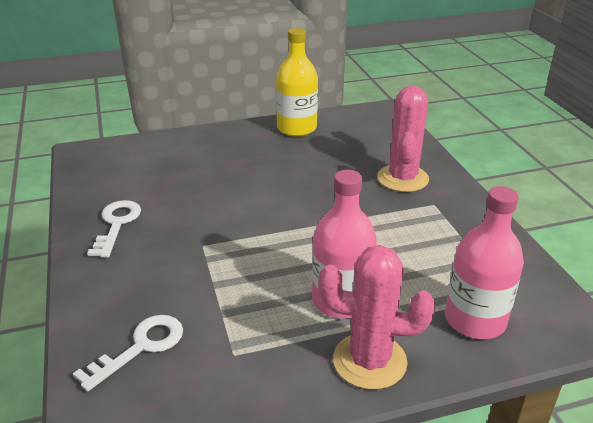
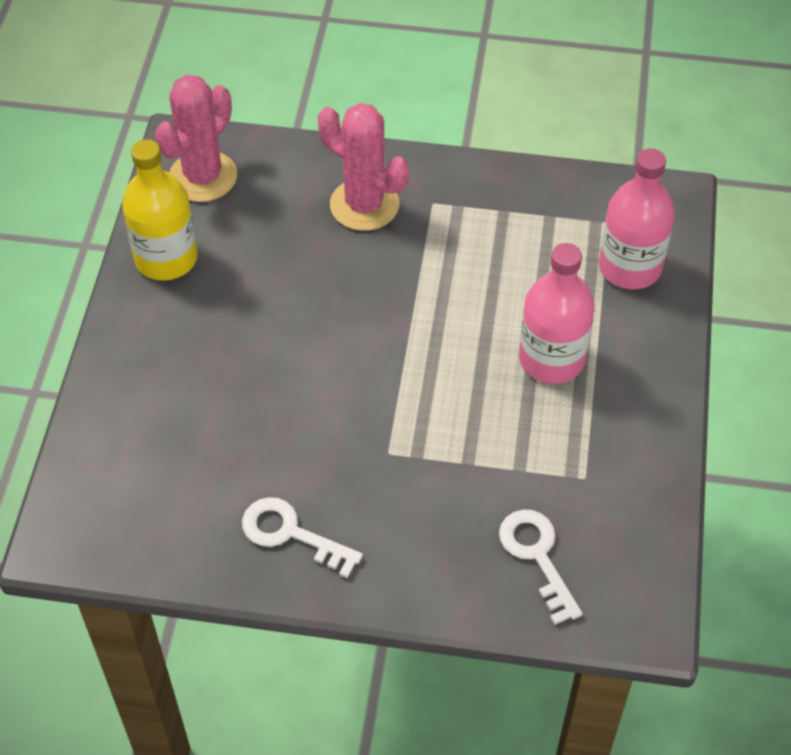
camera: 65 degrees left, 20 degrees up
(369, 361) = (643, 372): pink cactus -> pink cactus (203, 177)

